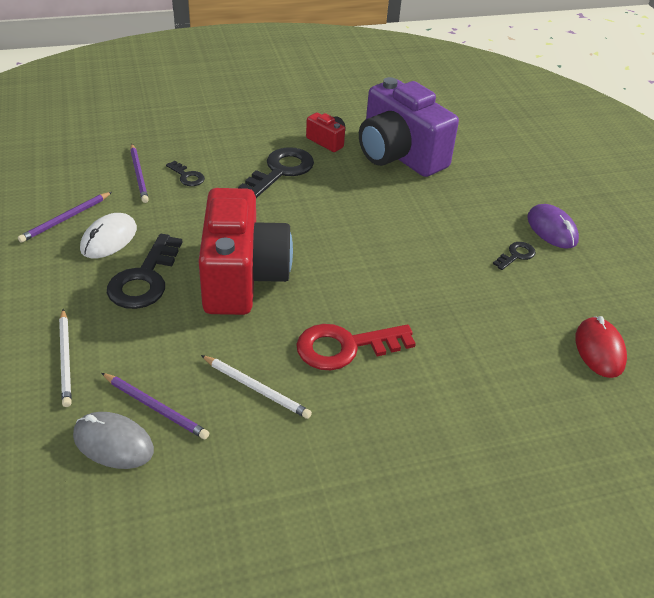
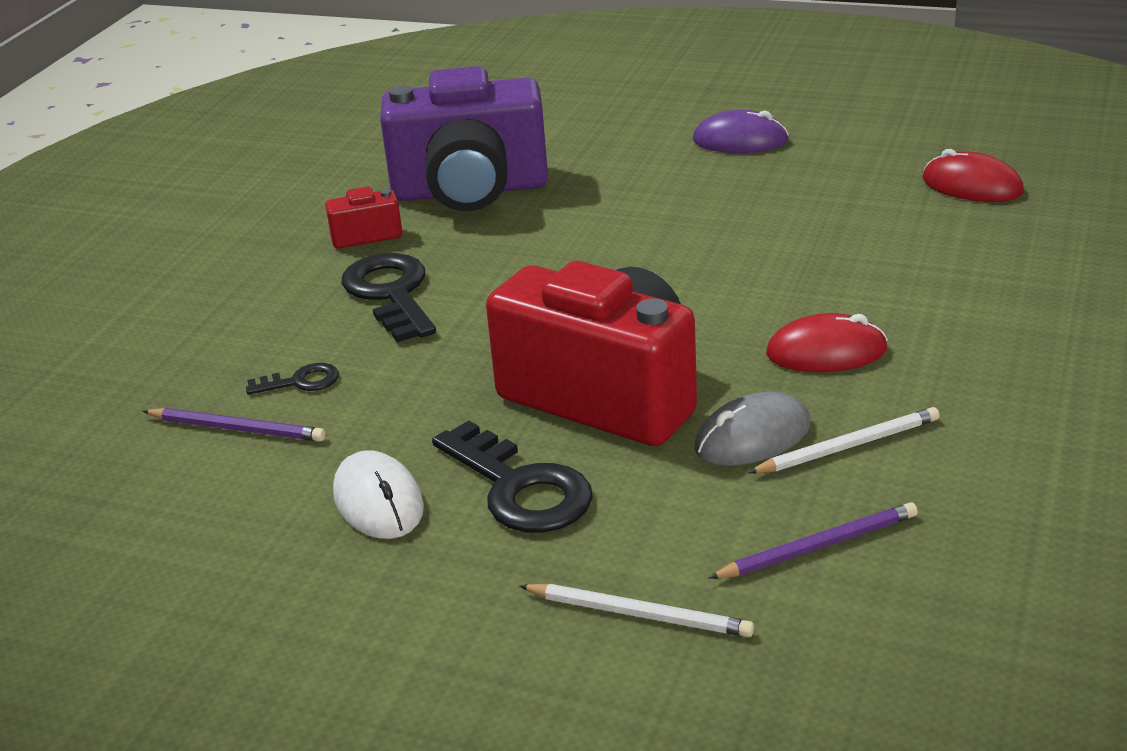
camera: 50 degrees left, 10 degrees down
(66, 219) = (270, 537): purple pencil -> none
(113, 443) = (862, 605): grey mouse -> grey mouse (752, 437)
(346, 347) = (826, 352): red key -> red mouse
(516, 255) = (764, 179): black key -> none

